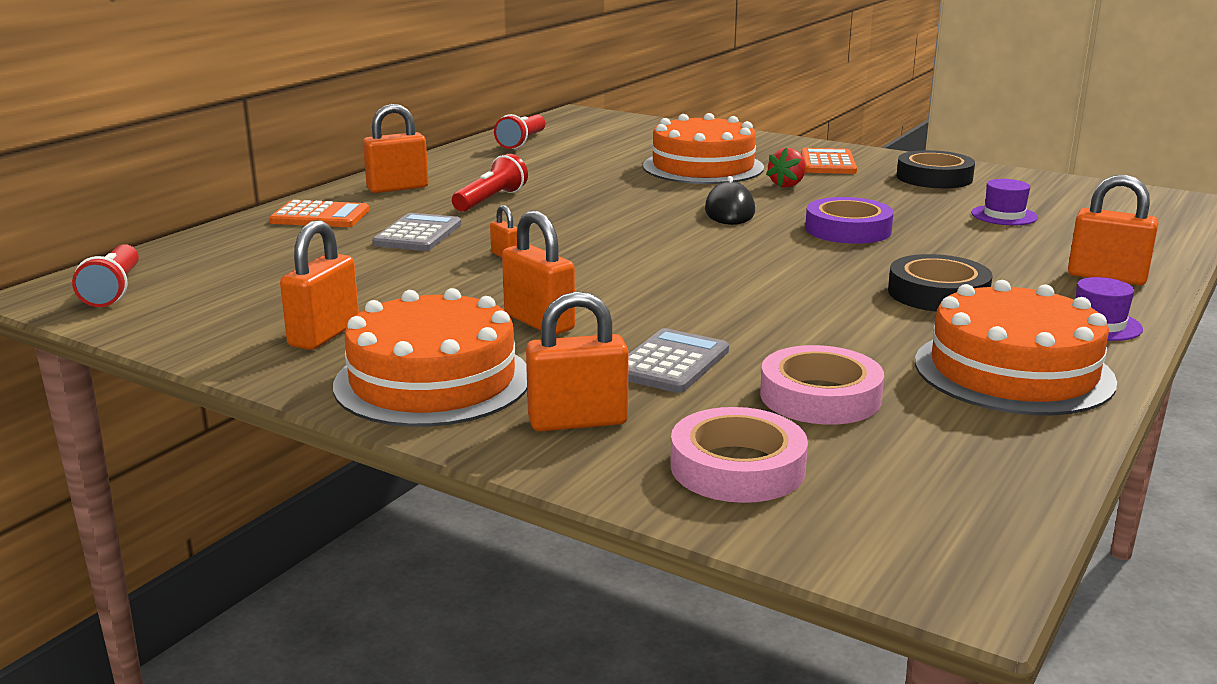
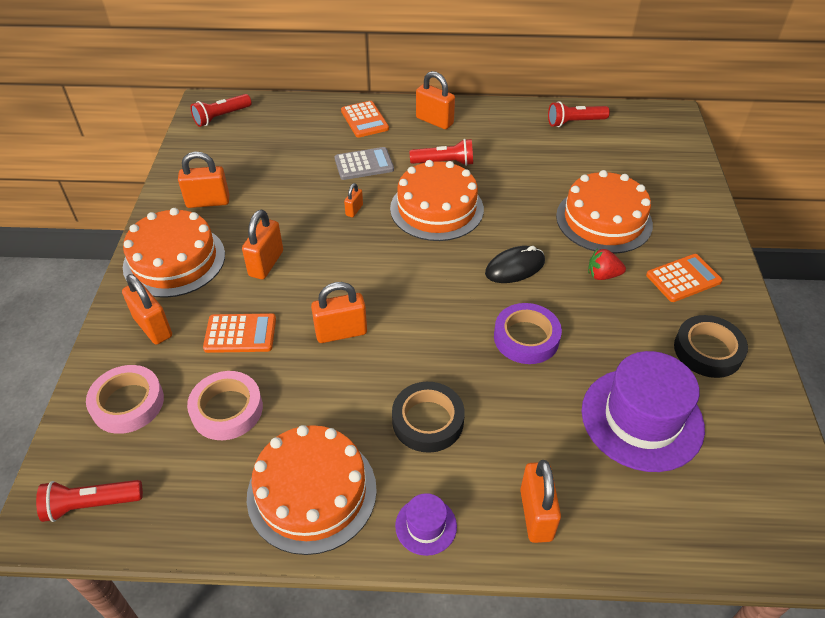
camera: 60 degrees right, 25 degrees up
(573, 220) = (436, 208): none -> orange cake
(671, 363) = (240, 334): grey calculator -> orange calculator
(740, 306) = (341, 332): none -> orange padlock
(943, 529) = (91, 504): none -> red flashlight
(1004, 215) = (642, 419): purple hat -> purple hat, size x2.17

